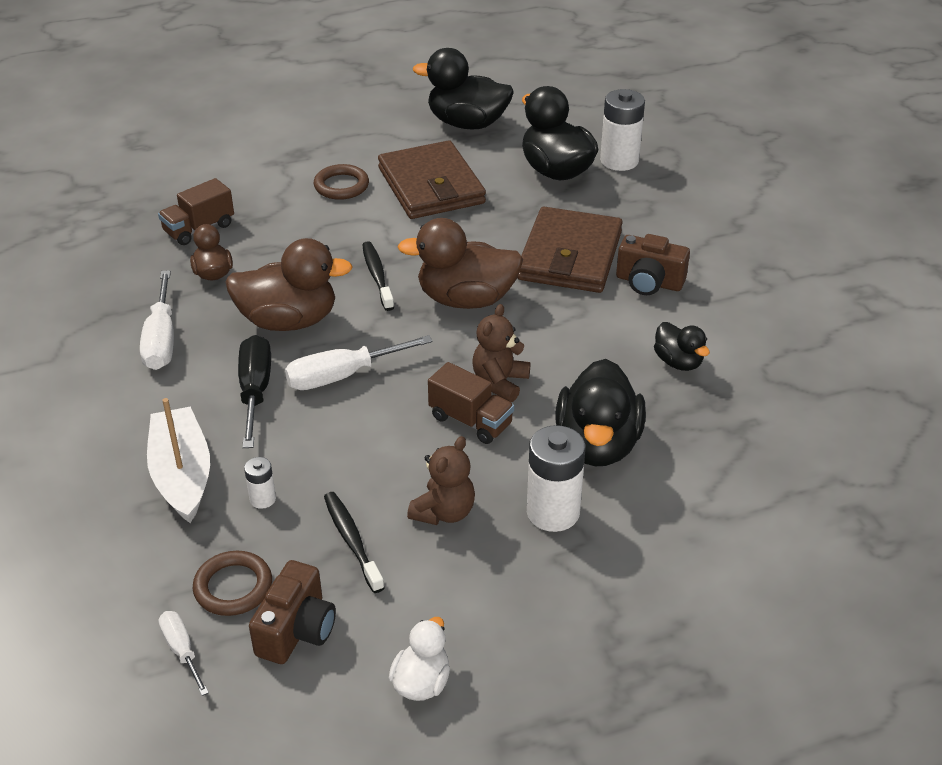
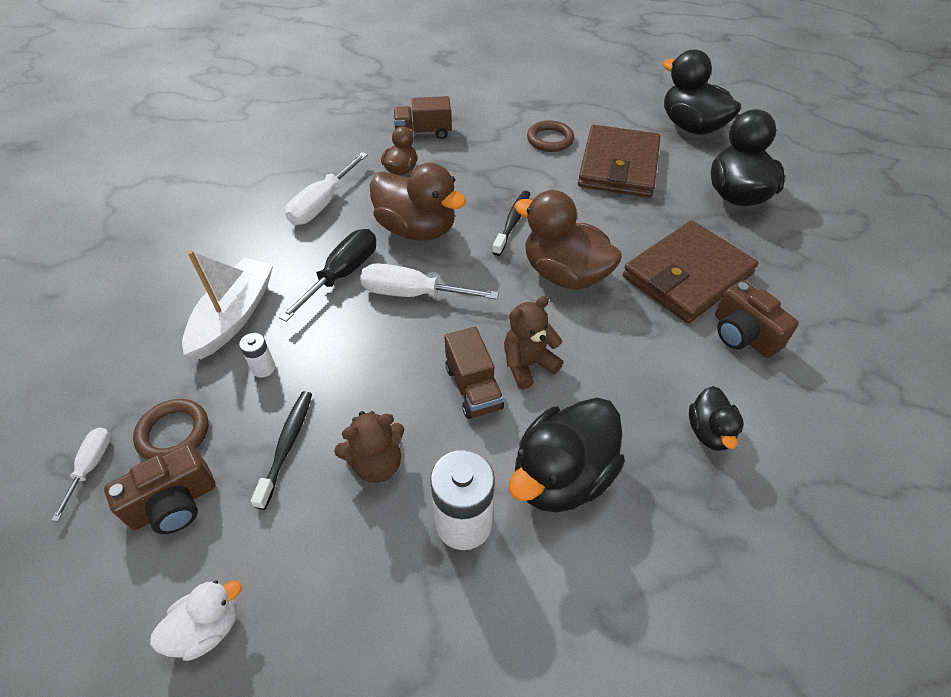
camera: 35 degrees right, 10 degrees up
(619, 161) = (803, 207): white battery -> none

